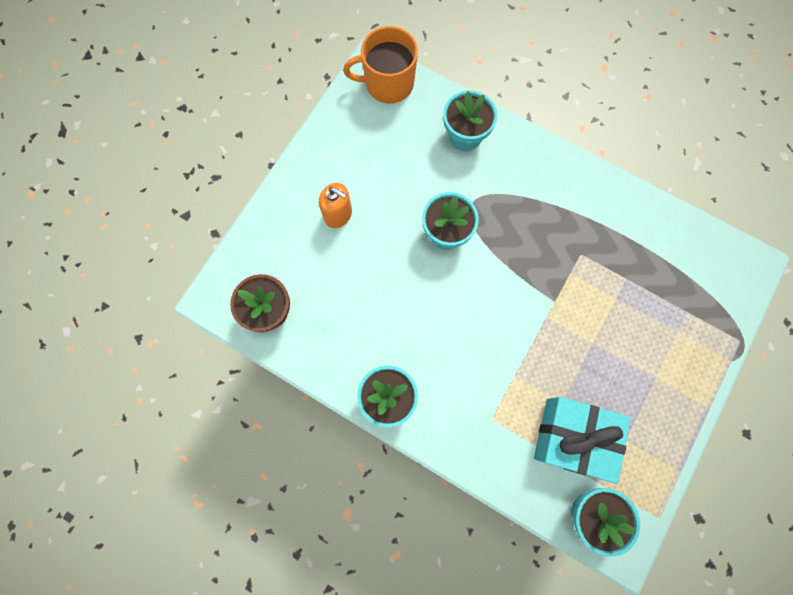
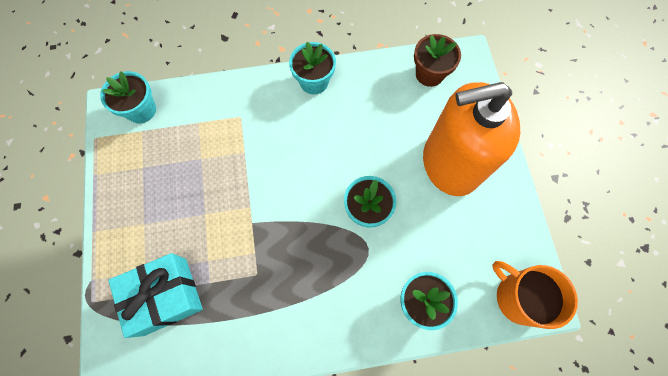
camera: 140 degrees right, 5 degrees down
(338, 214) = (450, 164): orange soap dispenser -> orange soap dispenser, size x2.48
(388, 83) = (519, 297): orange mug -> orange mug turned 90 degrees counterclockwise
(573, 438) = (179, 143): turquoise gift -> turquoise gift (165, 296)

